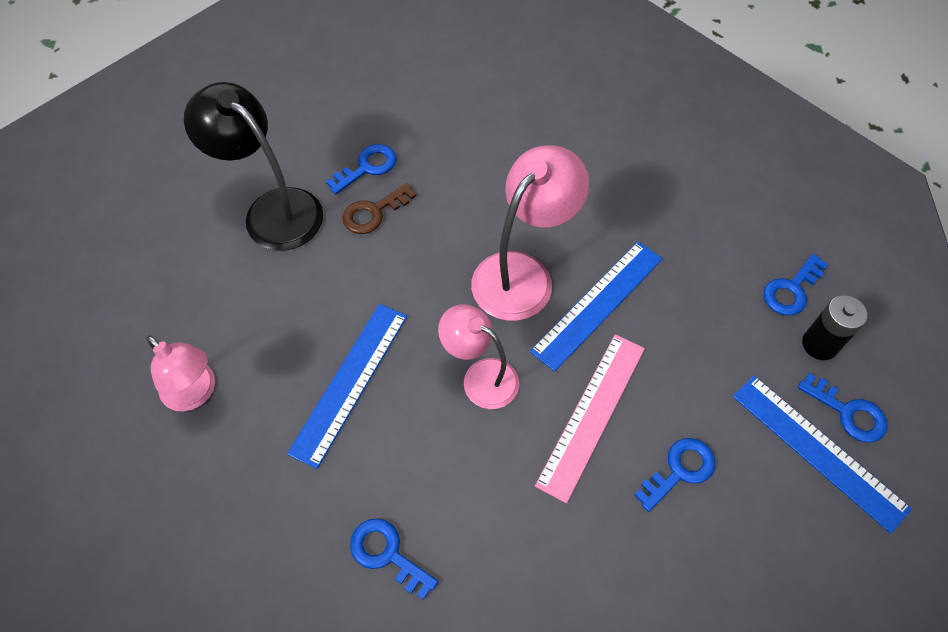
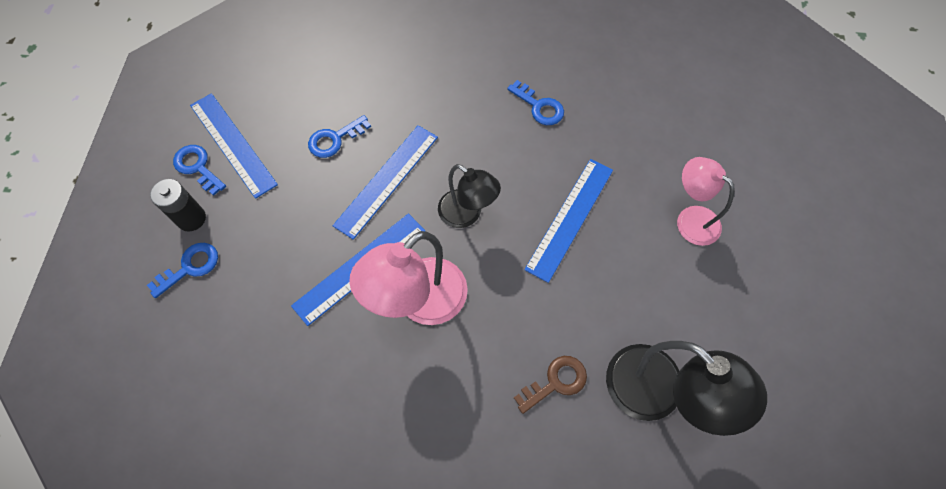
camera: 175 degrees left, 5 degrees up
(367, 167) = (564, 442): blue key -> none
(480, 377) = (467, 214): pink lamp -> black lamp
(591, 414) = (387, 180): pink ruler -> blue ruler

